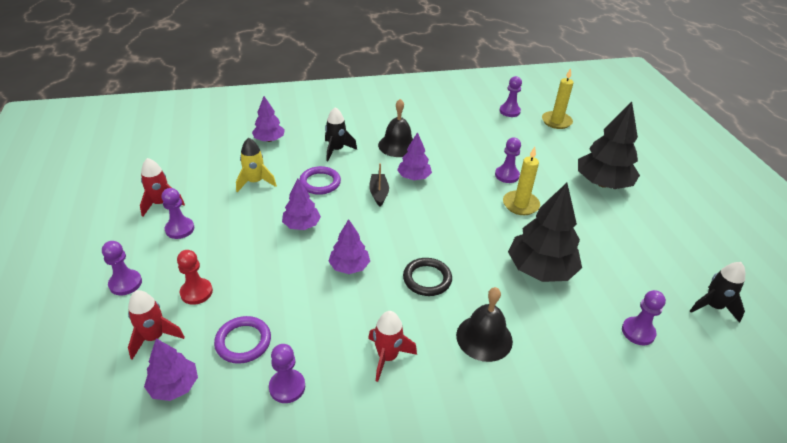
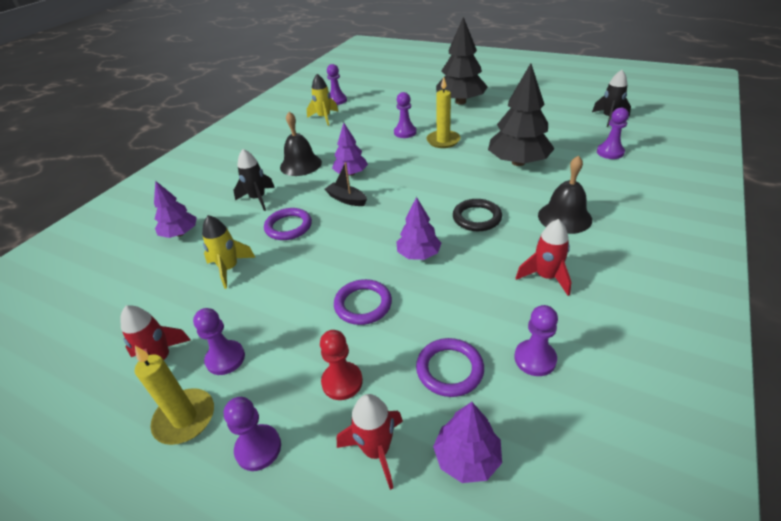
camera: 45 degrees left, 0 degrees up
(272, 265) = (363, 304): none -> purple ring
(302, 225) = (331, 262): purple tree -> none
(475, 120) = (324, 118): none -> yellow rocket
(556, 121) = (375, 89): yellow candle -> yellow candle (185, 418)

